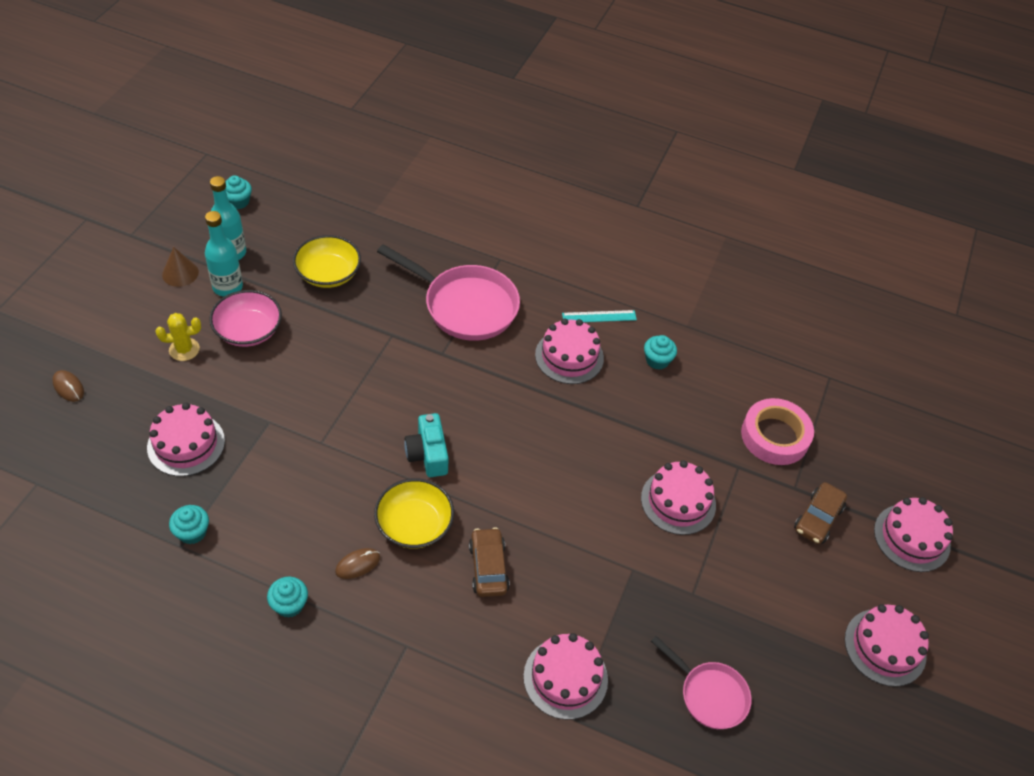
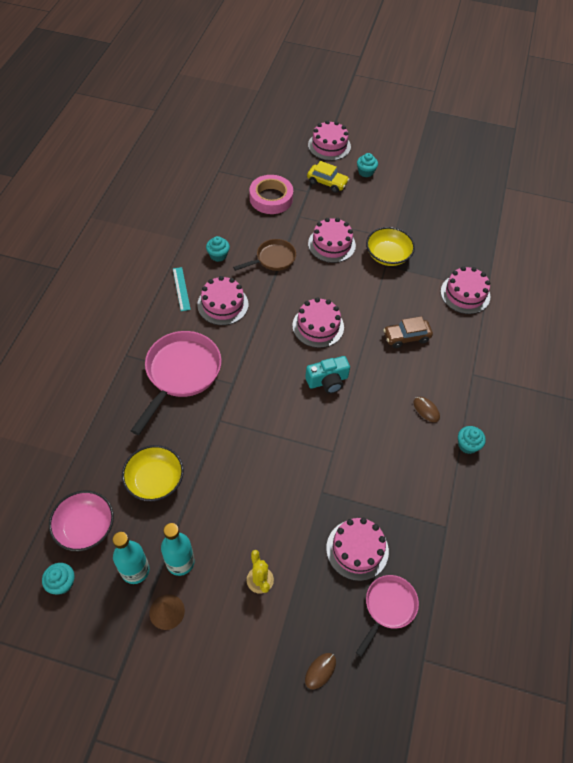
camera: 95 degrees left, 5 degrees up
(192, 532) = (432, 522): turquoise cupcake -> turquoise cupcake (366, 172)
(248, 330) = (230, 531): pink bowl -> pink bowl (85, 527)
(414, 525) = (386, 381): yellow bowl -> yellow bowl (388, 255)
(649, 422) = (273, 259): none -> brown pan
(709, 695) = (452, 231): pink pan -> pink pan (388, 607)
(817, 518) = (327, 183): brown car -> yellow car
(885, 647) = (400, 162): pink cake -> pink cake (318, 326)

